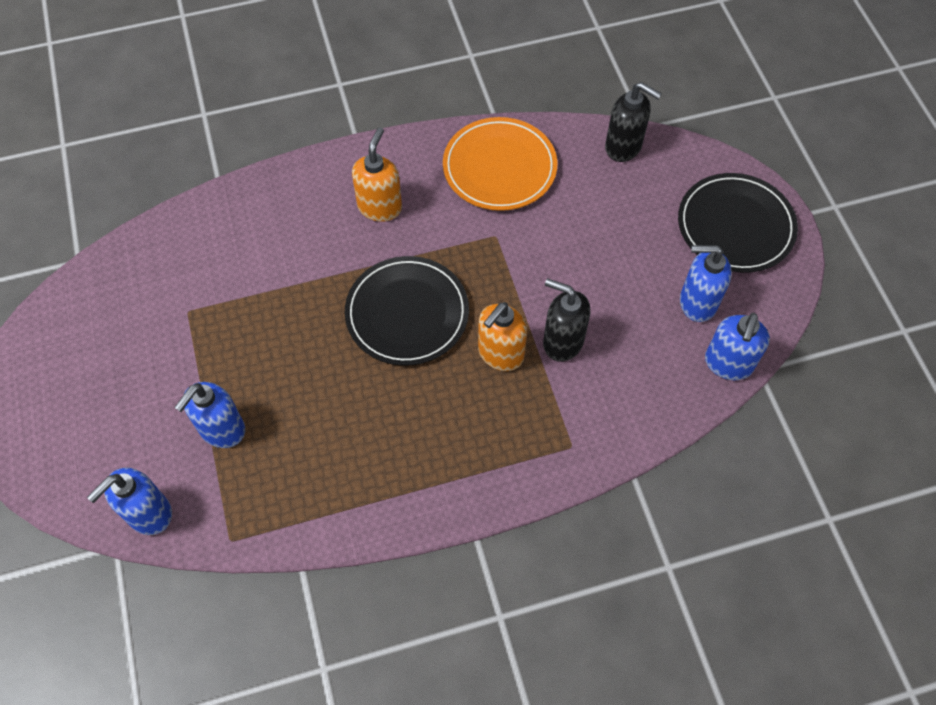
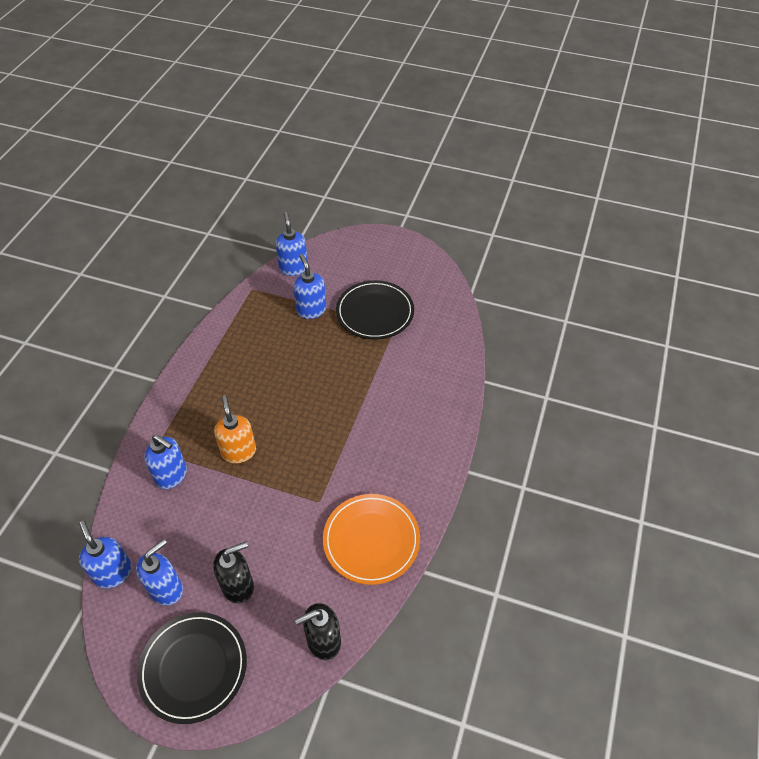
camera: 125 degrees right, 10 degrees down
(380, 207) = (394, 450): orange soap dispenser -> none
(407, 313) = (306, 421): black plate -> black plate (375, 312)
(562, 342) = (215, 489): black soap dispenser -> black soap dispenser (238, 586)
(585, 399) = (171, 475): none -> blue soap dispenser

